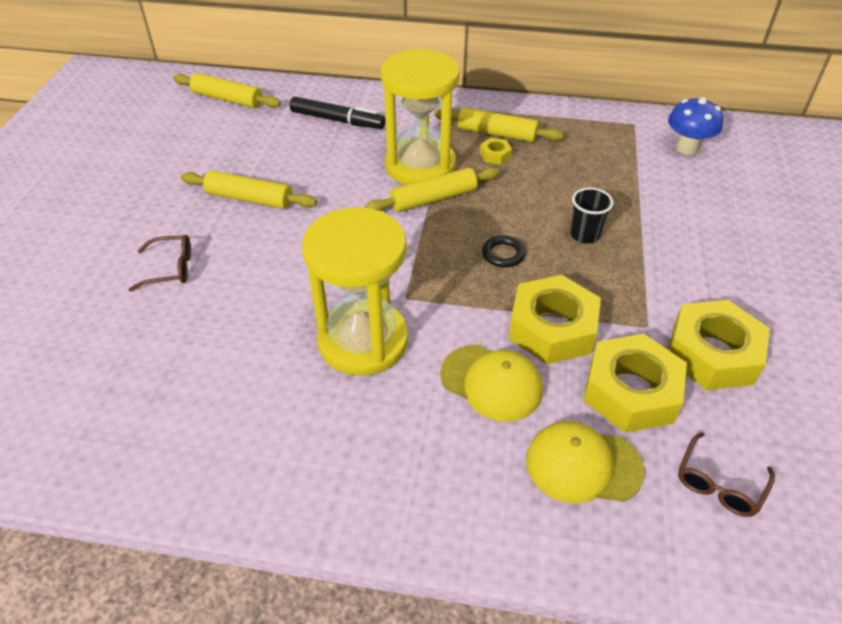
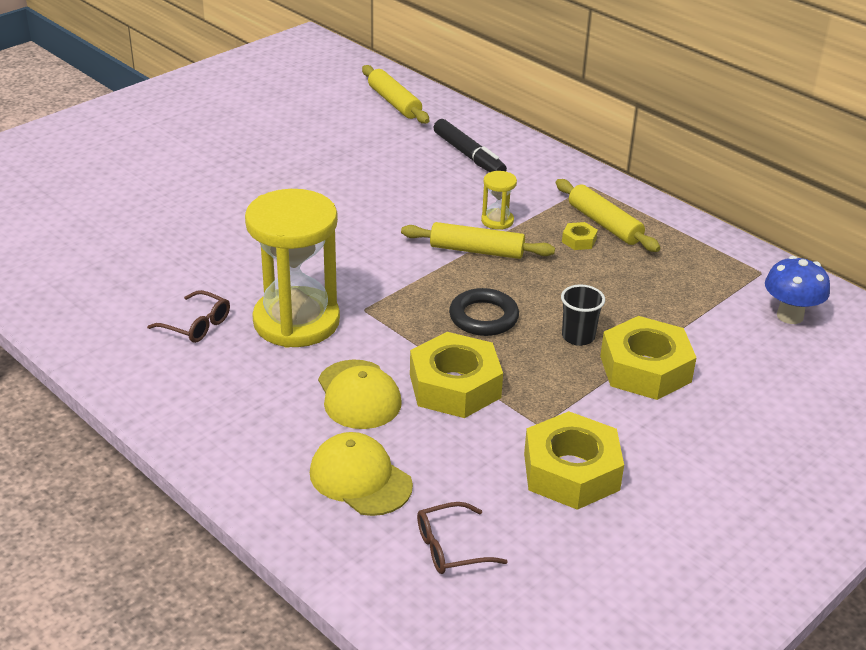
camera: 35 degrees right, 10 degrees down
(170, 269) = (214, 210): brown glasses -> brown glasses (196, 325)
(249, 199) = (325, 186): yellow rolling pin -> none
(420, 166) = (497, 221): yellow hourglass -> yellow hourglass, size x0.42
(503, 254) = (483, 317): black ring -> black ring, size x1.52
(630, 391) = (462, 457): yellow nut -> yellow nut (645, 369)

